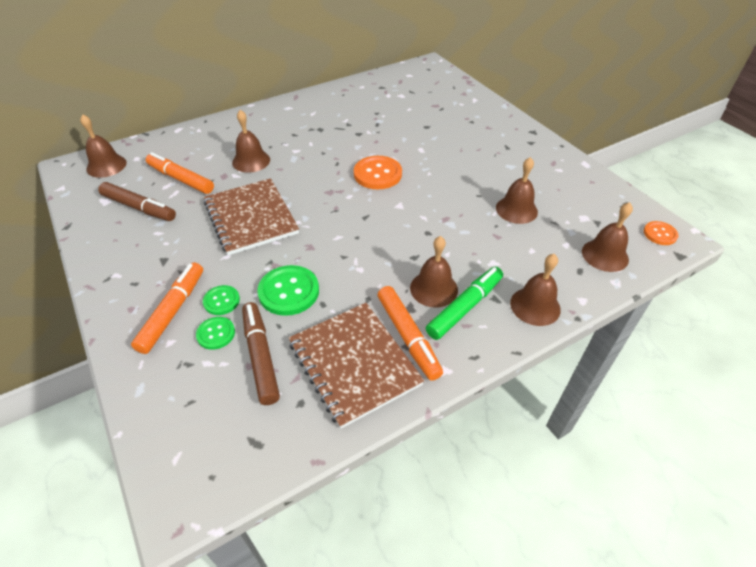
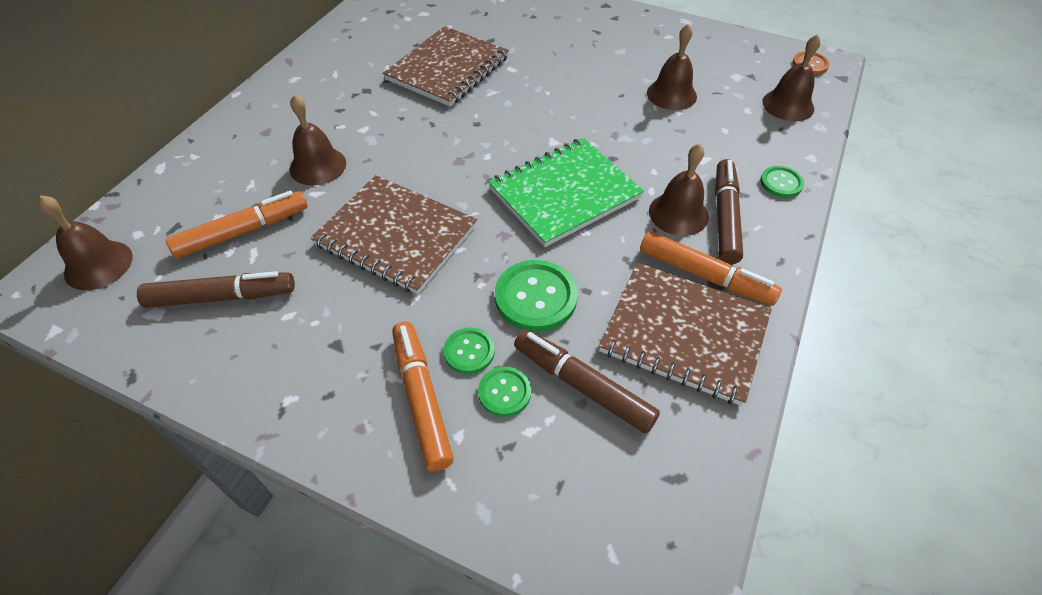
camera: 35 degrees left, 5 degrees up
(181, 179) = (242, 231): orange marker -> orange marker turned 150 degrees clockwise
(372, 240) = (564, 193): none -> green notebook
(377, 174) = (493, 116): orange button -> none
(380, 134) = (448, 69): none -> brown notebook
(464, 307) = (724, 217): green marker -> brown marker
(535, 306) = (781, 183): brown bell -> green button

